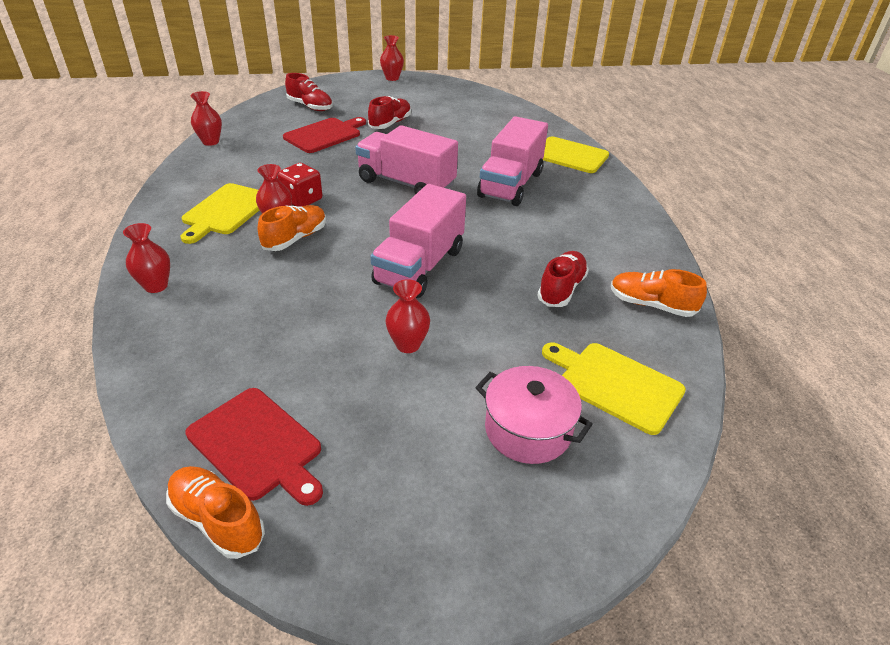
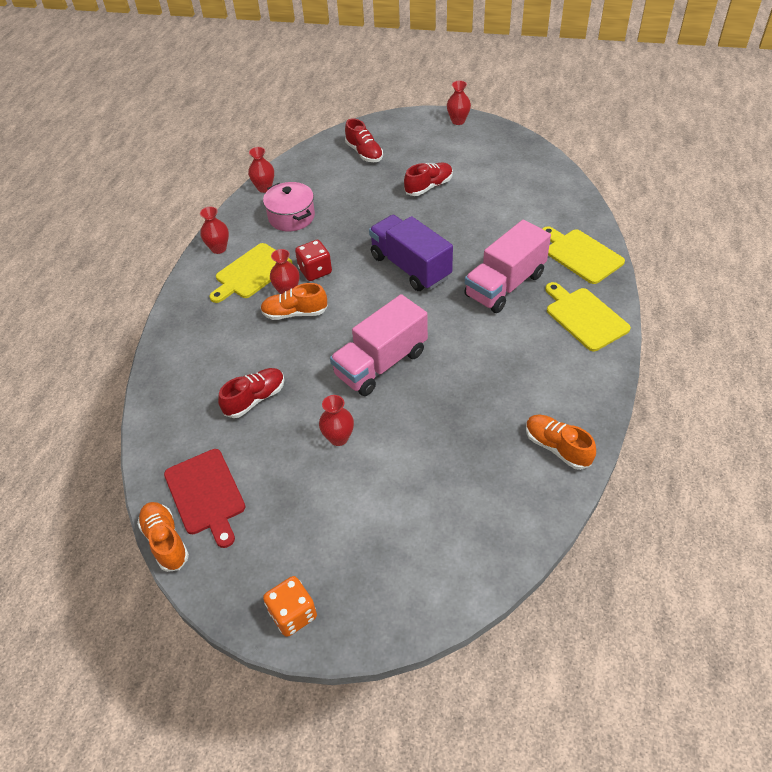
camera: 25 degrees right, 10 degrees up
(156, 286) = (180, 340): red vase -> red vase (218, 248)
(295, 238) = (295, 313): orange shoe -> orange shoe turned 150 degrees counterclockwise
(325, 135) = (363, 193): red cutting board -> none
(406, 183) = (410, 267): pink truck -> purple truck
(451, 563) = (293, 614): none -> orange dice
(528, 430) = (391, 534): pink pot -> pink pot (291, 217)
(561, 289) = (487, 413): red shoe -> red shoe (255, 399)
(615, 384) = (480, 515): yellow cutting board -> yellow cutting board (584, 317)

